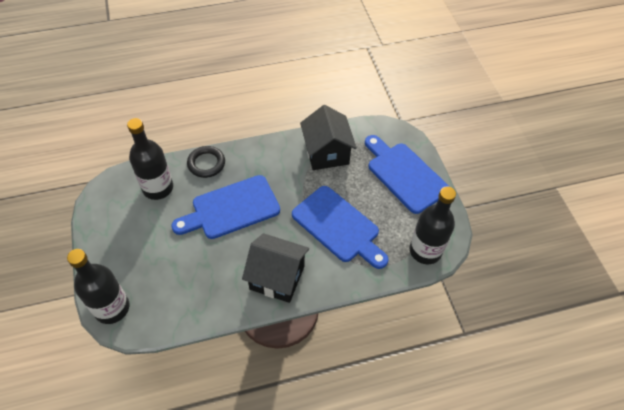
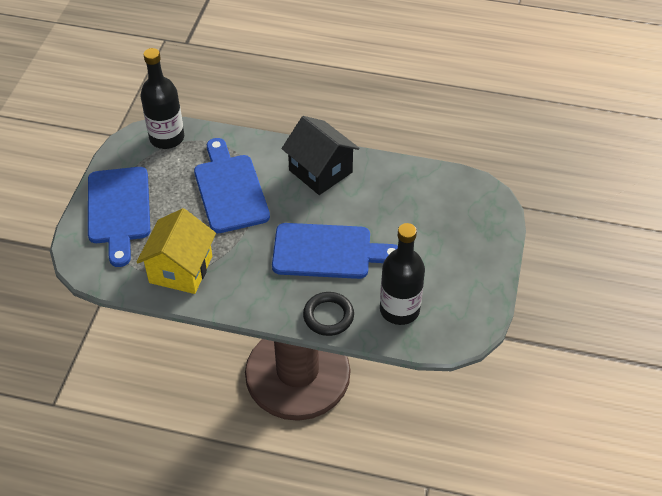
camera: 150 degrees left, 5 degrees down
(112, 308) = (489, 207): black bottle -> none
(326, 153) = (181, 269): black house -> yellow house

